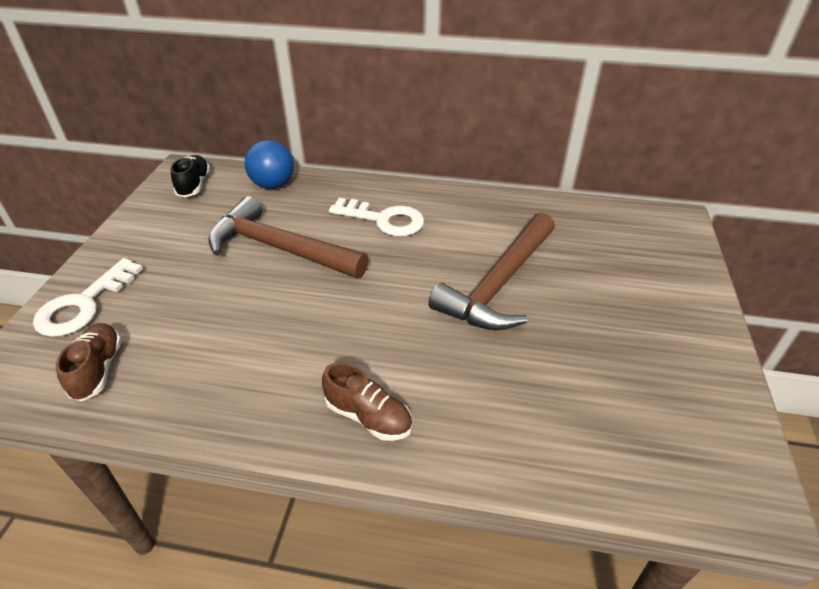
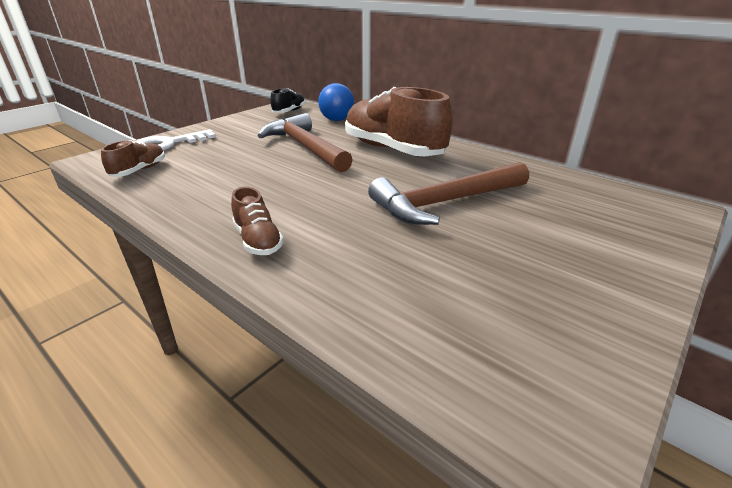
camera: 30 degrees right, 10 degrees down
(384, 219) = (393, 150): white key -> brown shoe

